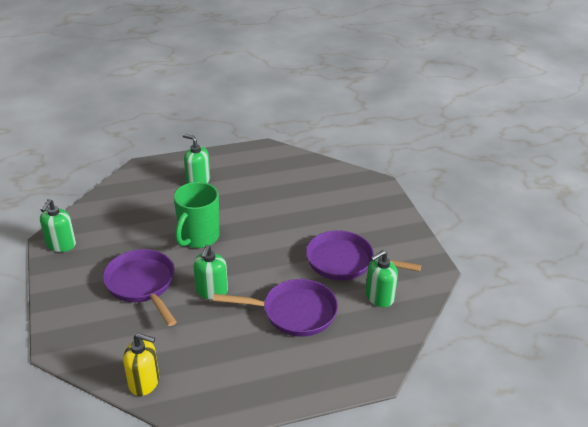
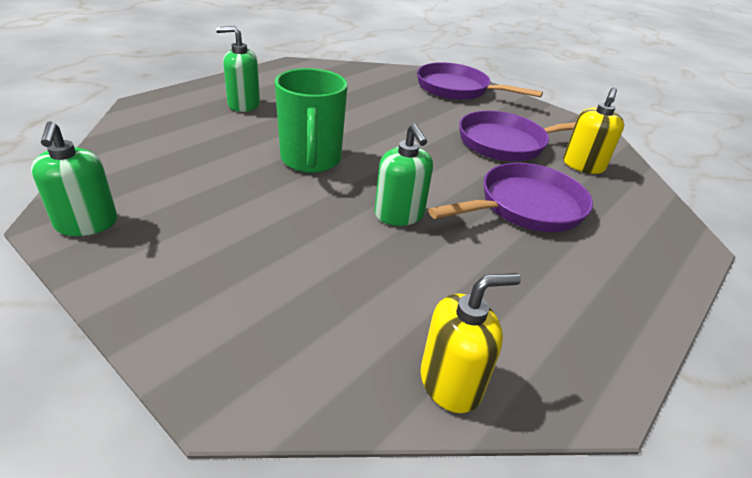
camera: 35 degrees left, 0 degrees up
(142, 284) = (289, 237): purple pan -> purple pan (457, 89)
(379, 297) = (583, 165): green soap dispenser -> yellow soap dispenser

